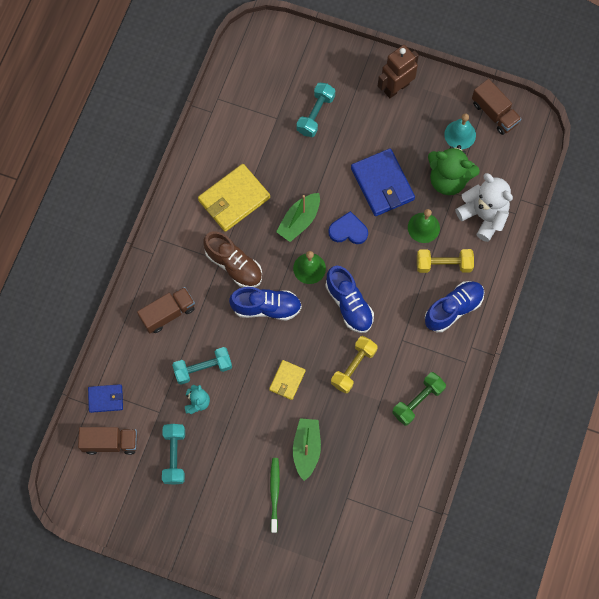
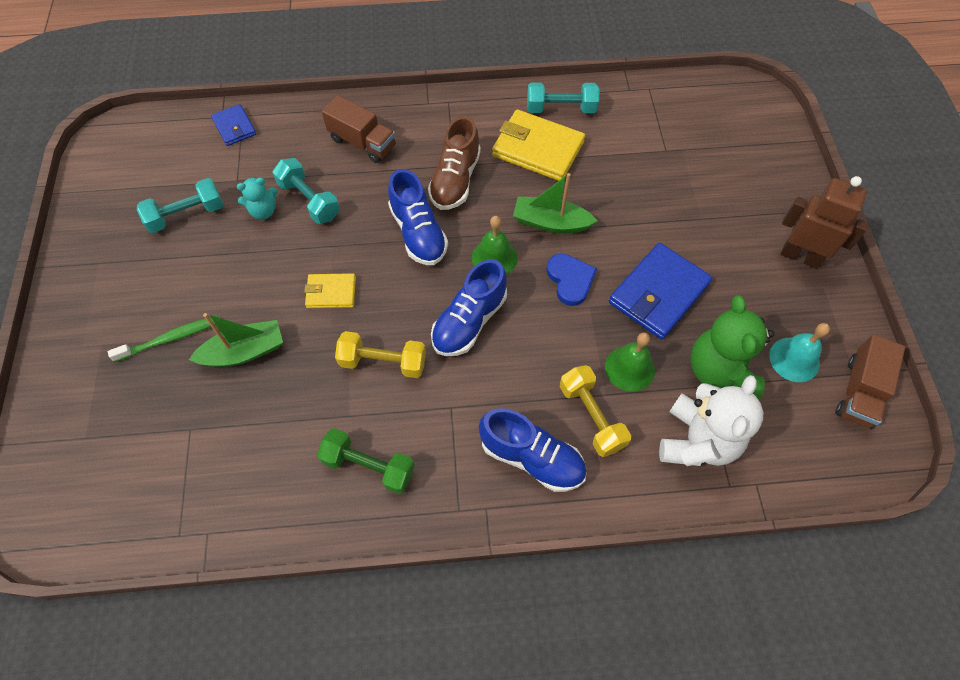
camera: 65 degrees right, 10 degrees down
(110, 442) = (183, 150): brown truck -> none
(315, 114) = (699, 185): turquoise dumbbell -> turquoise dumbbell (561, 109)

